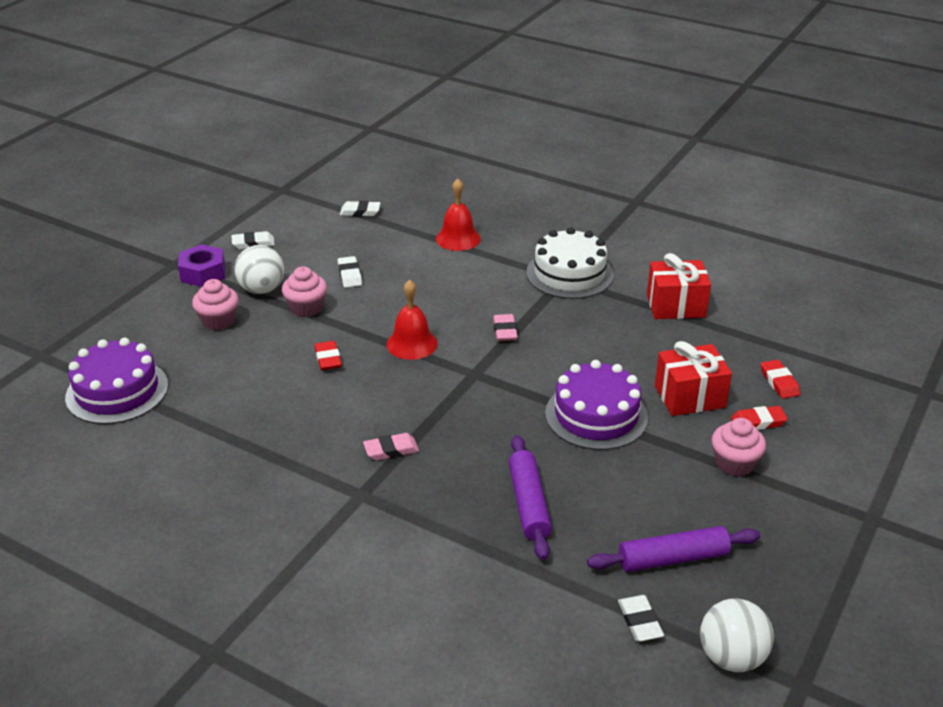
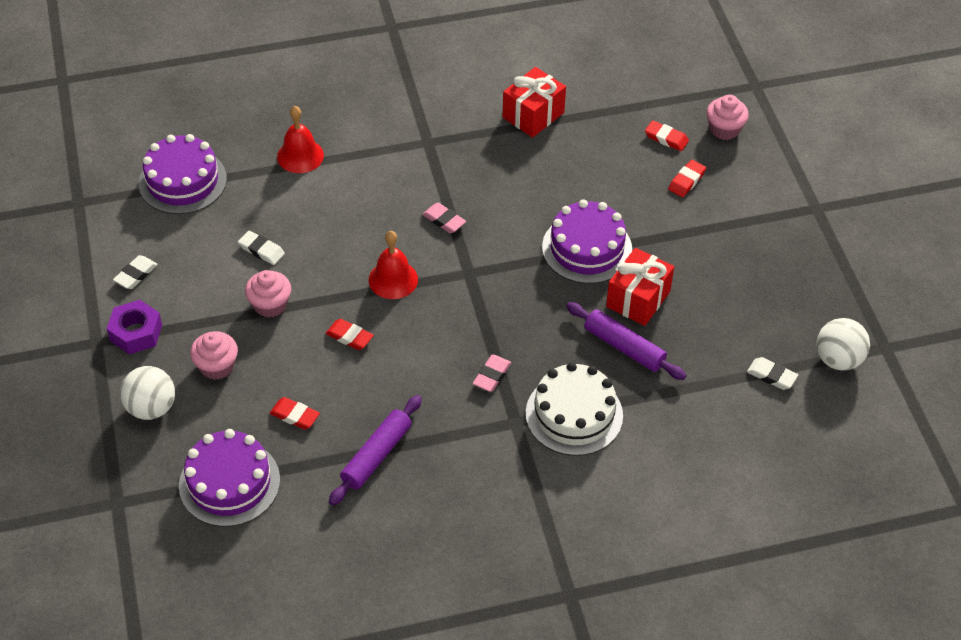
camera: 45 degrees left, 15 degrees up
(218, 381) = (295, 415): none -> red eraser
(262, 289) = (210, 313): white ball -> white ball (151, 408)
(360, 212) = (182, 181): white eraser -> purple cake
(569, 274) = (427, 135): white cake -> white cake (574, 414)
(672, 558) = (744, 320): purple rolling pin -> purple rolling pin (376, 455)
(689, 396) = (626, 190): red gift -> red gift (638, 299)
(734, 463) = (706, 224): pink cupcake -> pink cupcake (724, 129)

